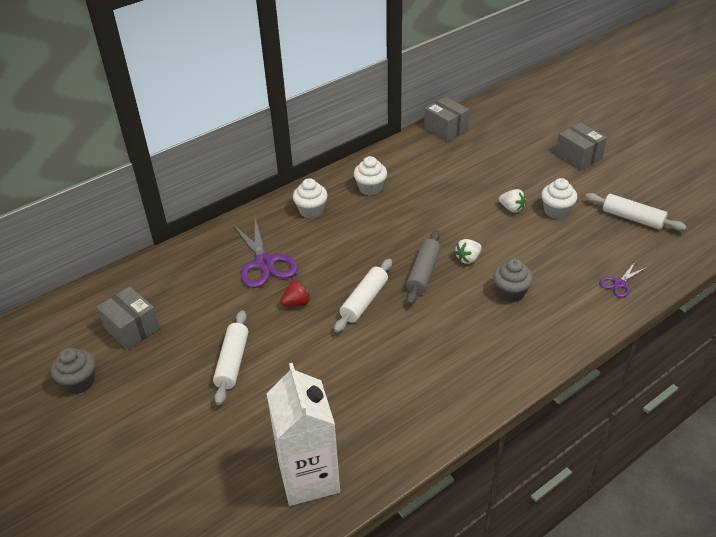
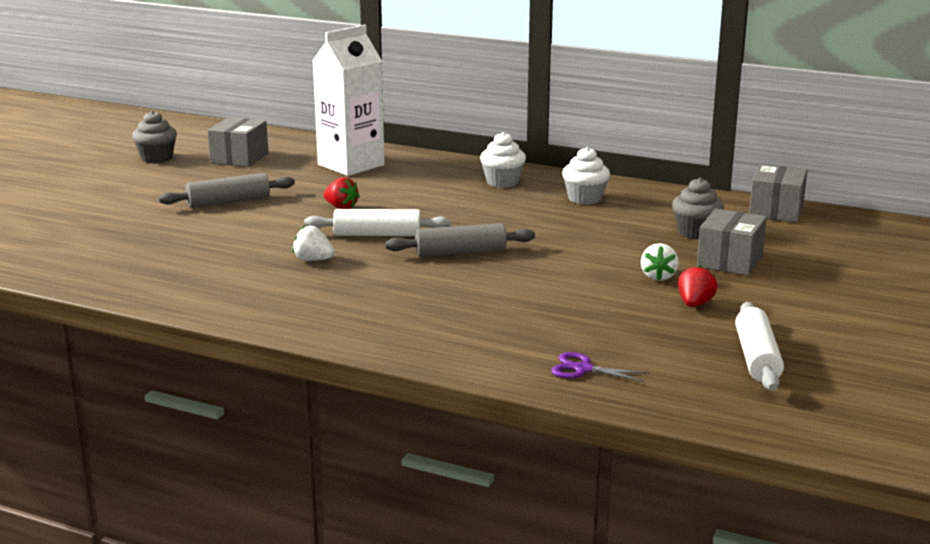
camera: 60 degrees right, 20 degrees down
(232, 362) = (228, 202): white rolling pin -> grey rolling pin
(264, 263) = (388, 182): purple scissors -> none
(309, 477) = (97, 263): white carton -> white carton (351, 165)
(468, 259) = (517, 270): white strawberry -> white strawberry (313, 260)
(510, 292) = (480, 304): grey cupcake -> grey cupcake (695, 232)
(556, 211) = (695, 304): white cupcake -> red strawberry
(578, 156) = (856, 298): grey box -> grey box (729, 261)

